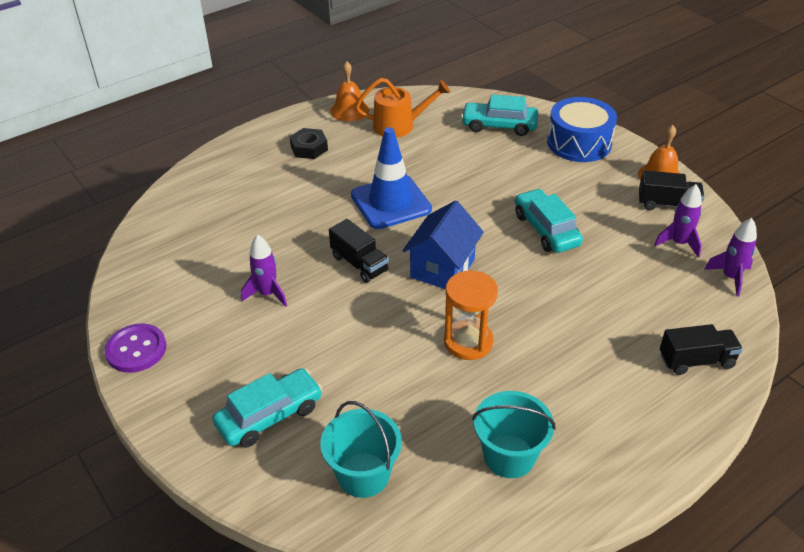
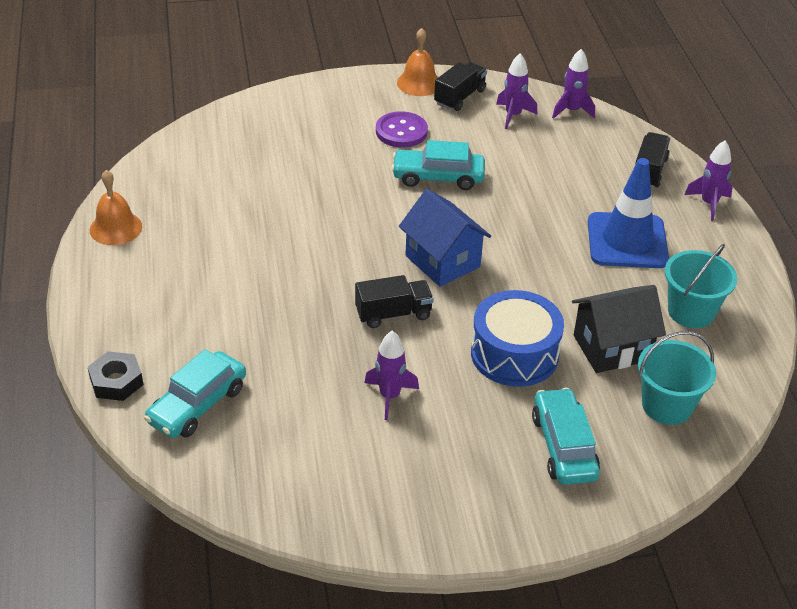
camera: 65 degrees left, 0 degrees up
(136, 349) = (405, 528): purple button -> purple button (401, 131)
(309, 148) = (159, 284): black nut -> black nut (116, 381)
(391, 202) = (314, 258): blue traffic cone -> blue traffic cone (627, 241)
(399, 126) = (184, 203): orange watering can -> none
(414, 411) = (612, 348): none -> black house
(468, 342) = (550, 283): orange hourglass -> none
(499, 126) = (253, 138): turquoise car -> turquoise car (197, 405)
(579, 143) = (329, 103): blue drum -> blue drum (514, 354)
(692, 423) = (709, 204): none -> purple rocket

